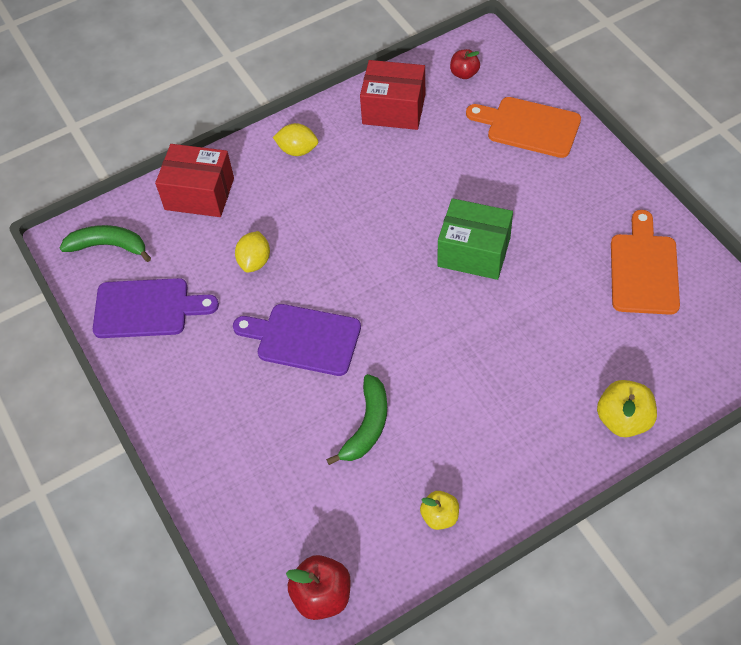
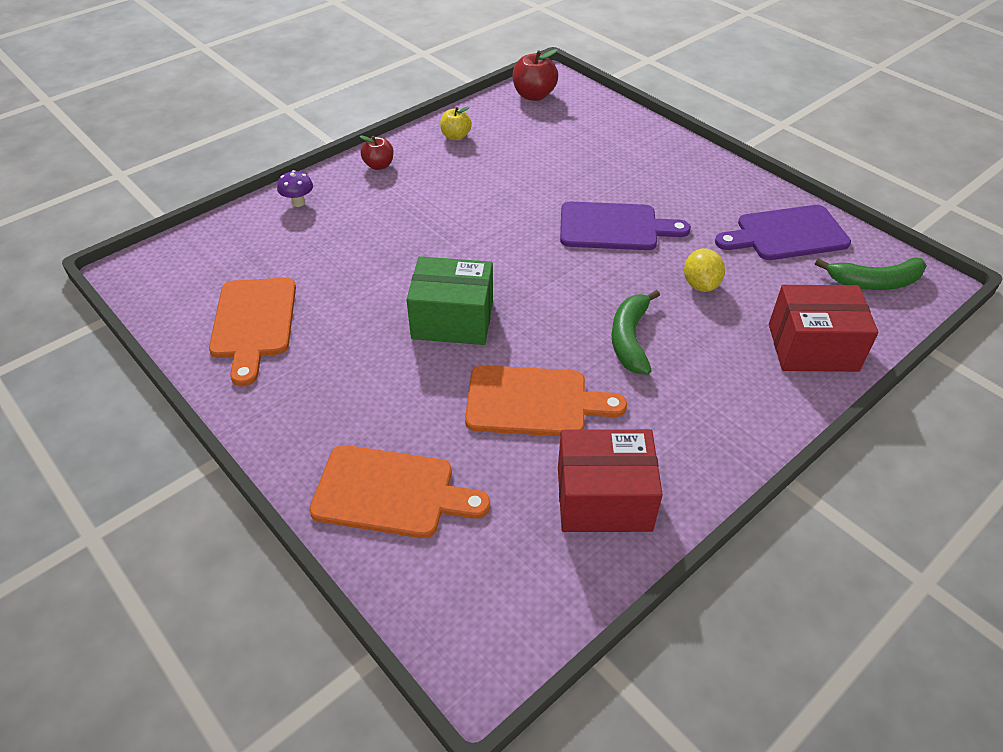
camera: 165 degrees right, 10 degrees down
(297, 150) = (718, 417): yellow lemon -> none
(367, 425) = (530, 177): green banana -> green banana (630, 339)
(423, 175) = (534, 402): none -> orange cutting board
(464, 73) = (504, 582): red apple -> red apple (379, 165)
(623, 420) = (298, 202): yellow apple -> purple mushroom

